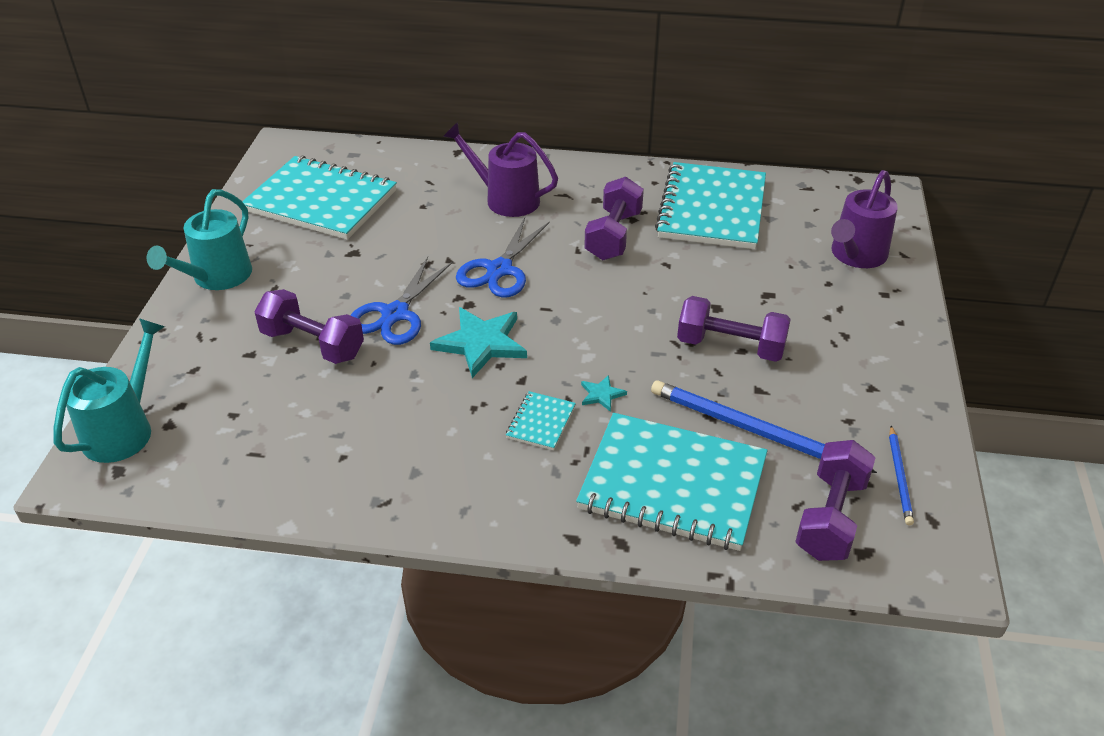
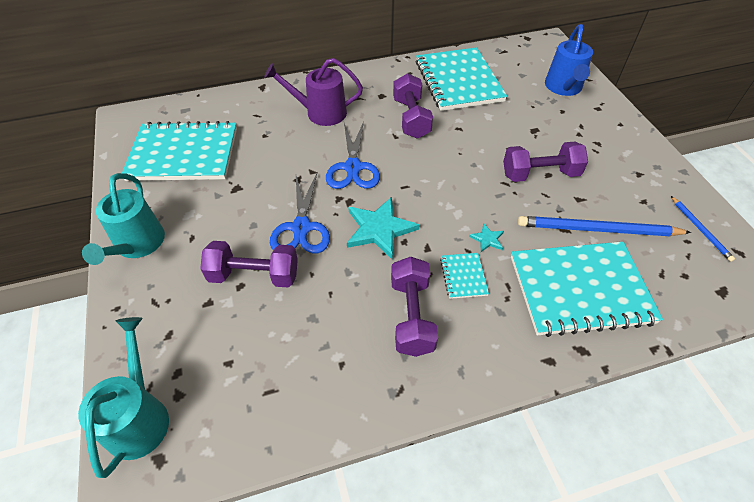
camera: 25 degrees left, 10 degrees up
(831, 517) = (687, 274): purple dumbbell -> purple dumbbell (412, 316)
(855, 256) = (563, 88): purple watering can -> blue watering can

